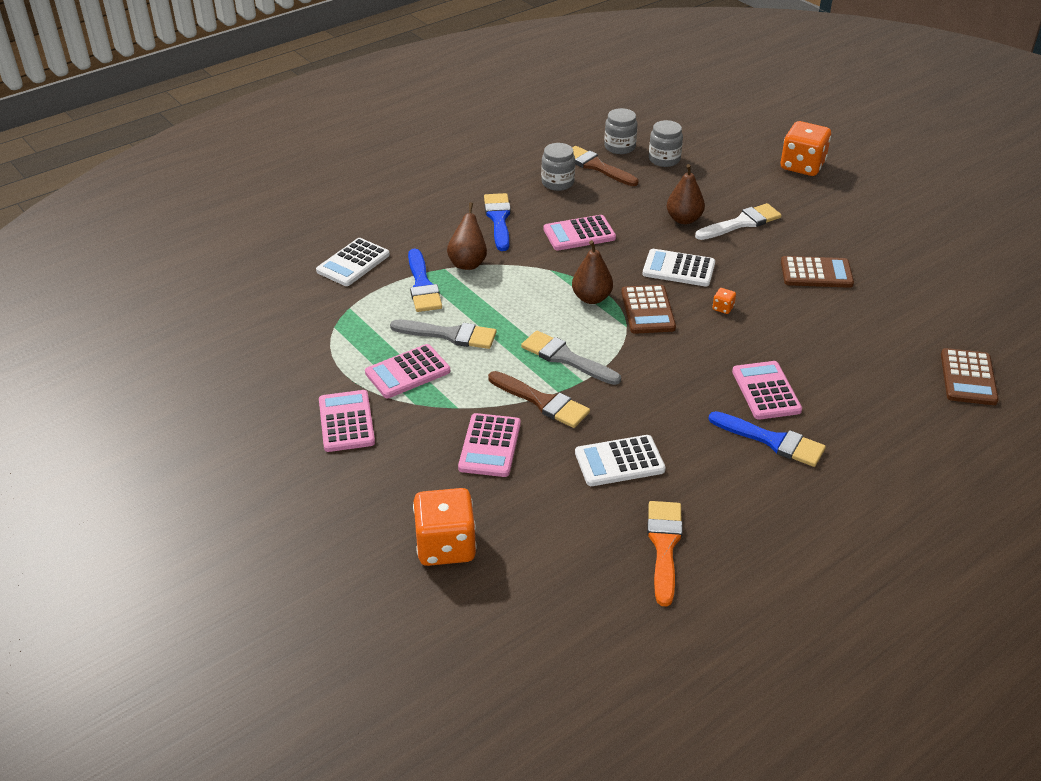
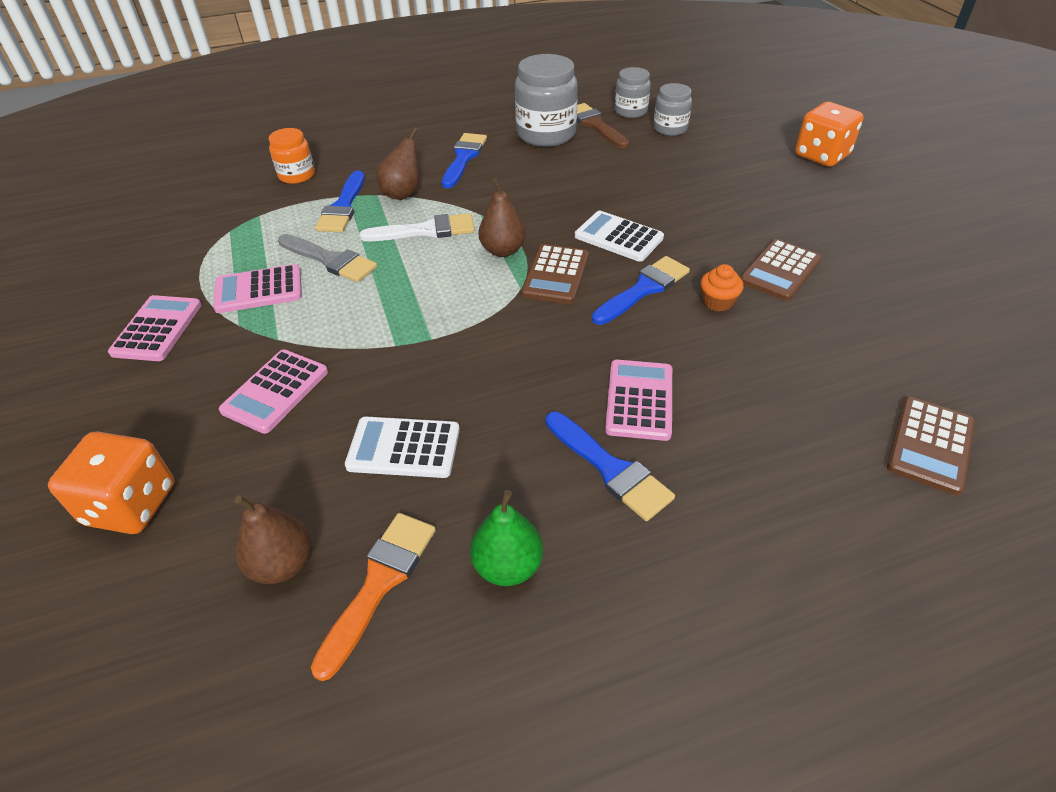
camera: 20 degrees right, 5 degrees up
(353, 263) = (297, 175): white calculator -> orange jar
(542, 402) = (369, 353): brown brush -> none
(557, 183) = (546, 134): grey jar -> grey jar, size x1.73
(565, 358) = (430, 309): grey brush -> none
(579, 234) = (534, 184): pink calculator -> none
(684, 219) = (656, 188): brown pear -> brown pear (282, 564)
(723, 308) = (644, 289): orange dice -> blue brush
(741, 223) = (719, 202): white brush -> white brush (426, 230)
(741, 515) = (508, 566): none -> green pear
(783, 307) = (717, 302): none -> orange cupcake
(816, 273) = (780, 271): brown calculator -> brown calculator turned 105 degrees clockwise

